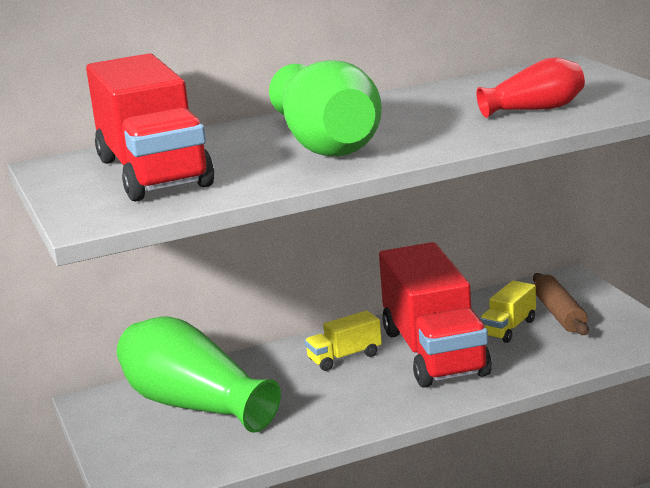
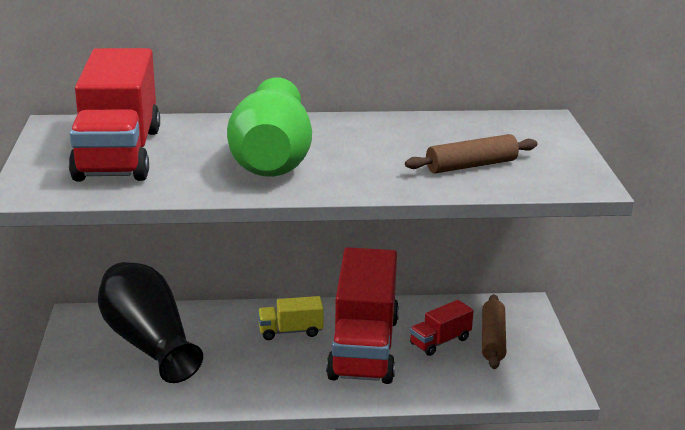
camera: 15 degrees right, 5 degrees up
(194, 405) = (148, 342): green vase -> black vase
(508, 328) = (440, 341): yellow truck -> red truck
(535, 109) = (471, 166): red vase -> brown rolling pin

